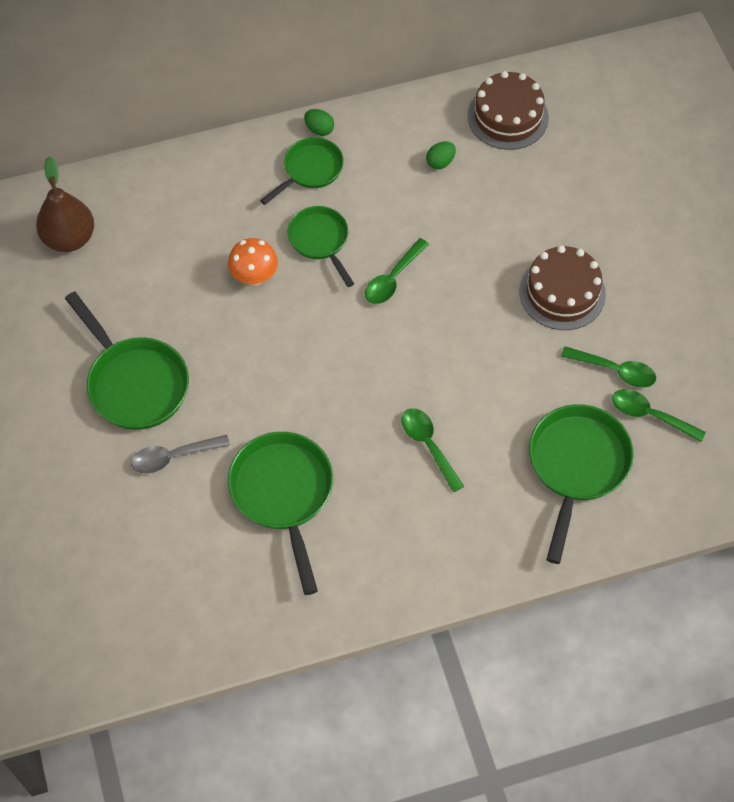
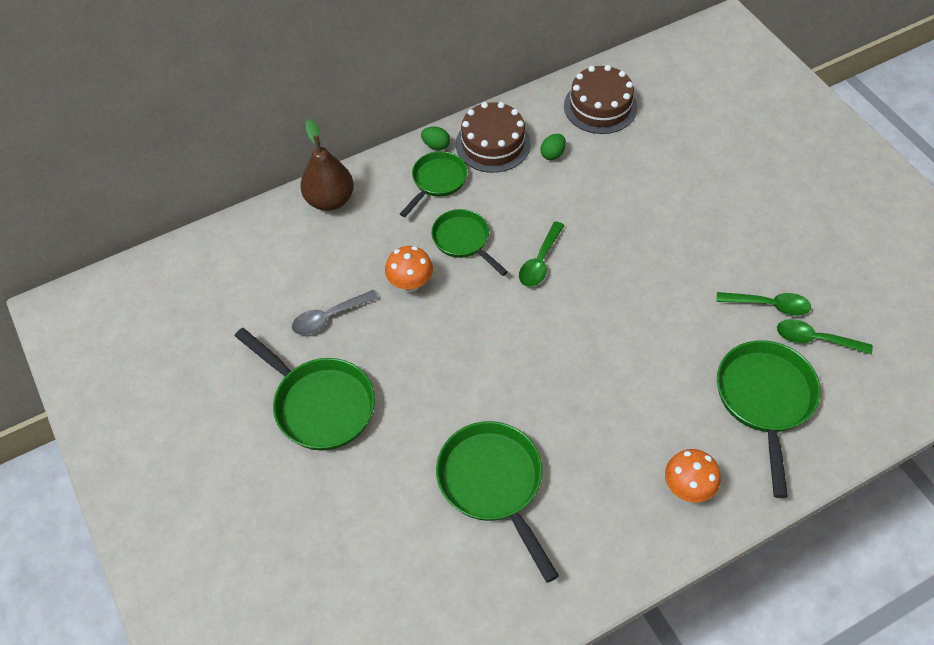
camera: 10 degrees left, 5 degrees down
(69, 238) = (225, 281): brown pear -> brown pear (330, 200)
(173, 457) = (375, 469): grey spoon -> grey spoon (329, 317)
(428, 445) = (619, 408): green spoon -> none
(471, 536) = (687, 488): none -> orange mushroom
(562, 292) = (697, 245): brown cake -> brown cake (493, 144)

